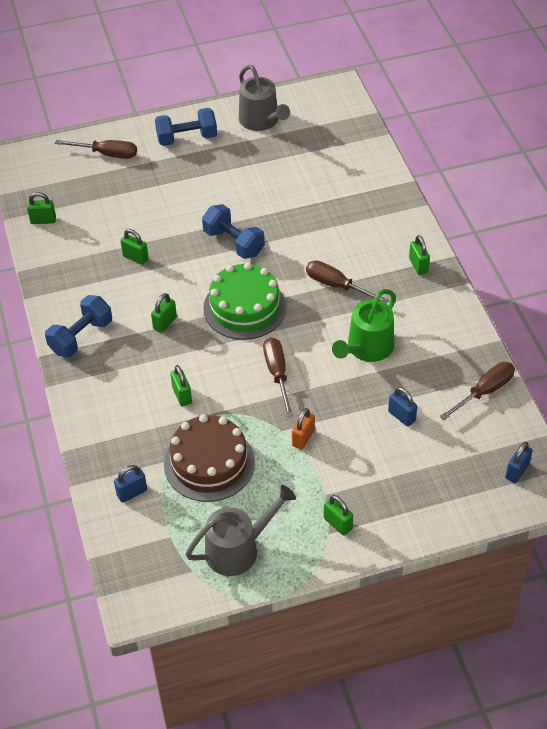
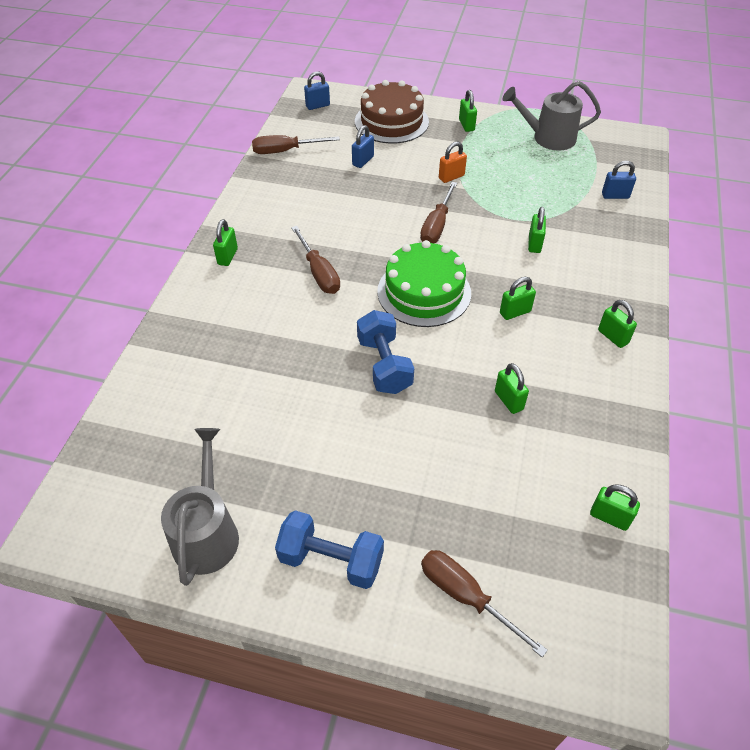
camera: 150 degrees left, 0 degrees up
(81, 337) = (613, 337): blue dumbbell -> green padlock
(209, 463) = (539, 190): brown cake -> brown cake (391, 121)
(367, 348) = (343, 213): green watering can -> none
(401, 416) = (363, 161): blue padlock -> blue padlock turned 45 degrees clockwise

